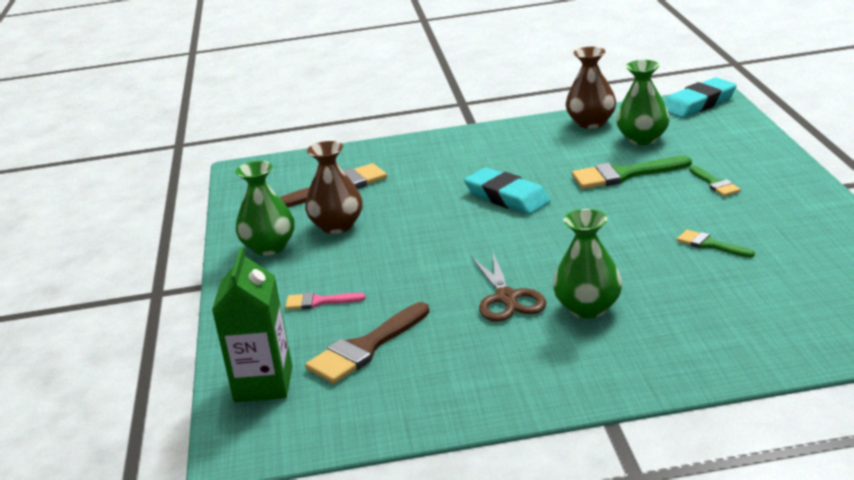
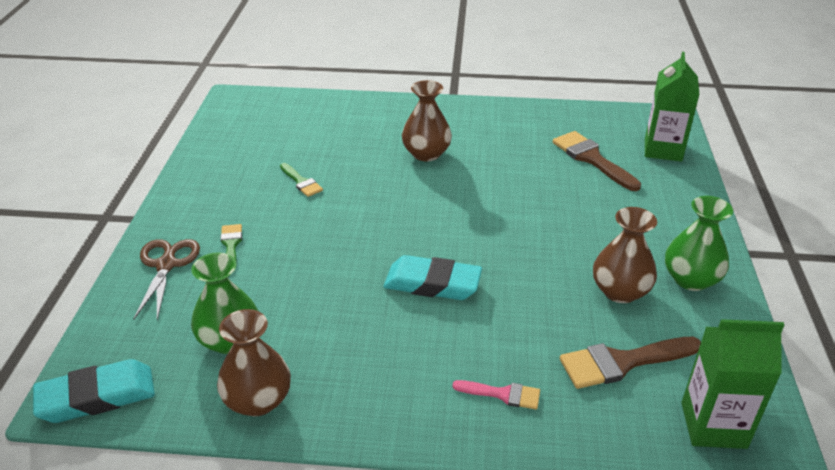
camera: 170 degrees left, 10 degrees up
(278, 172) = (713, 425): none -> green carton
(318, 302) = (630, 204): pink brush -> pink brush (503, 394)
(365, 348) = (591, 159): brown brush -> brown brush turned 90 degrees counterclockwise
(506, 298) = (479, 173): brown scissors -> brown scissors (166, 265)
(507, 197) = (432, 283): turquoise eraser -> turquoise eraser turned 45 degrees counterclockwise
(588, 308) = (426, 153): green vase -> brown vase
(623, 175) = (299, 283): green brush -> none

